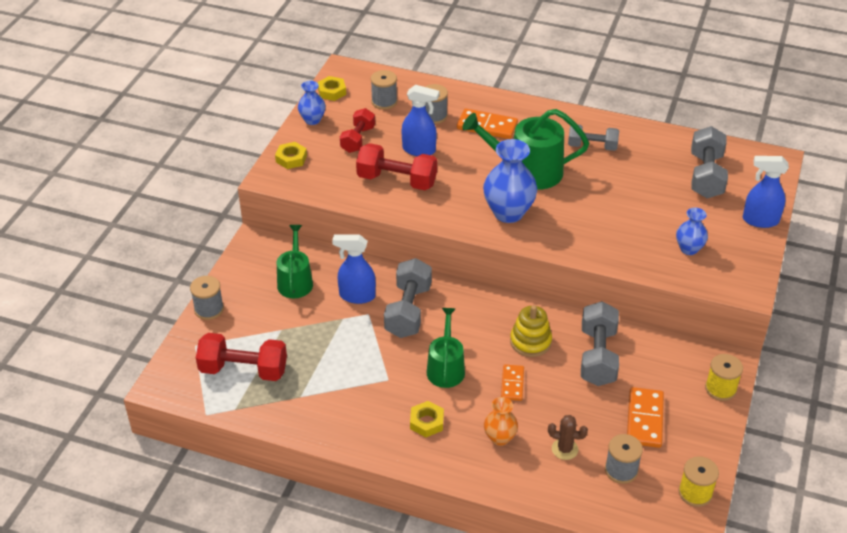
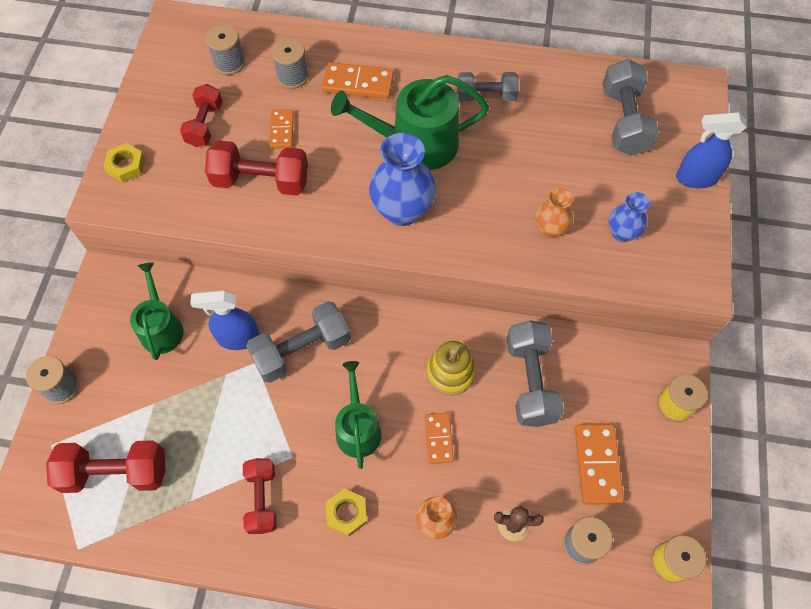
camera: 10 degrees left, 20 degrees up
(312, 120) = (145, 102): blue vase -> none
(332, 92) = (163, 56): yellow nut -> none
(359, 403) = (262, 499): none -> red dumbbell
(408, 311) = (301, 350): grey dumbbell -> grey dumbbell turned 60 degrees clockwise
(419, 150) = (282, 130): blue spray bottle -> orange domino
(628, 239) = (550, 229): none -> orange vase

